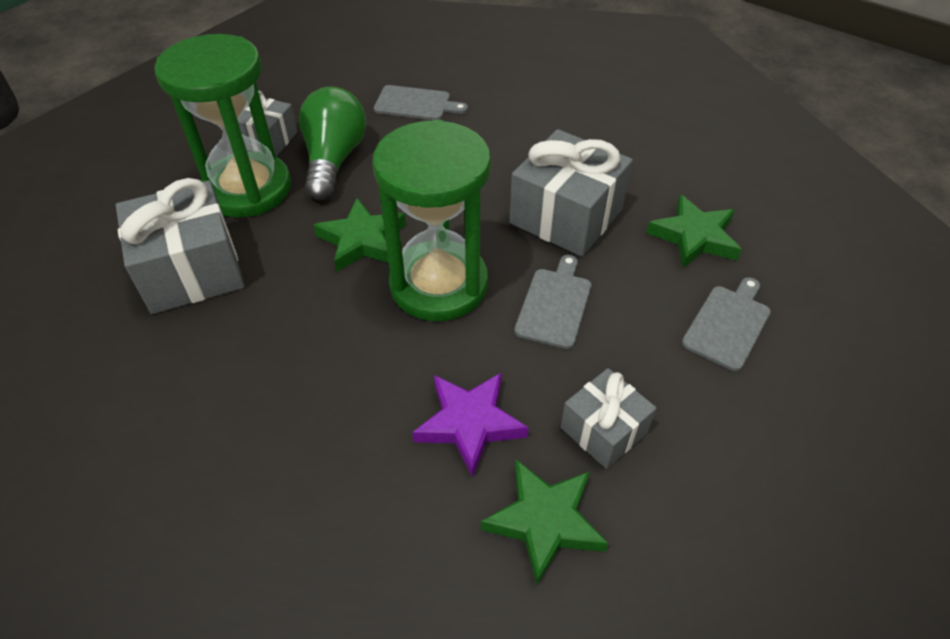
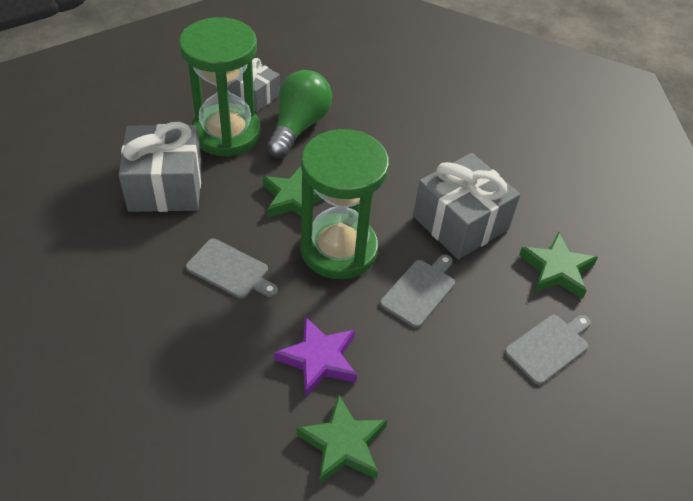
camera: 15 degrees right, 0 degrees up
(416, 104) = (380, 95): grey cutting board -> grey cutting board (230, 270)
(603, 430) = (414, 395): grey gift -> none

